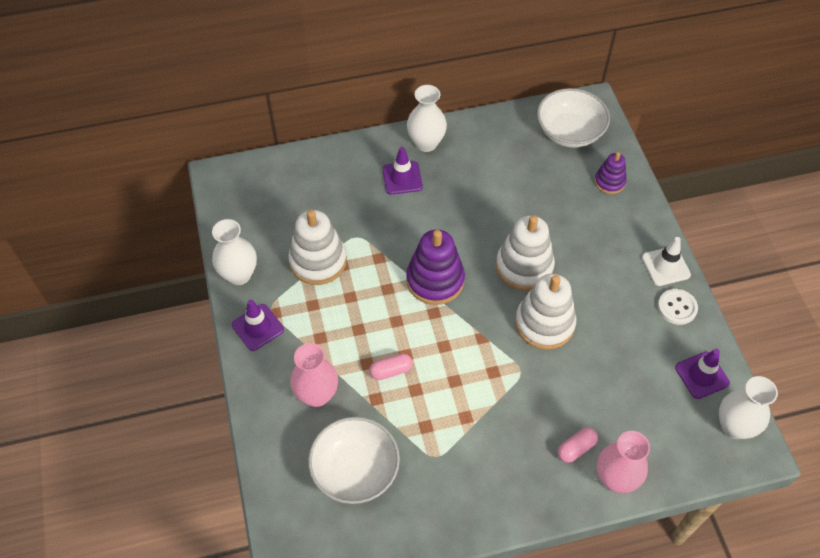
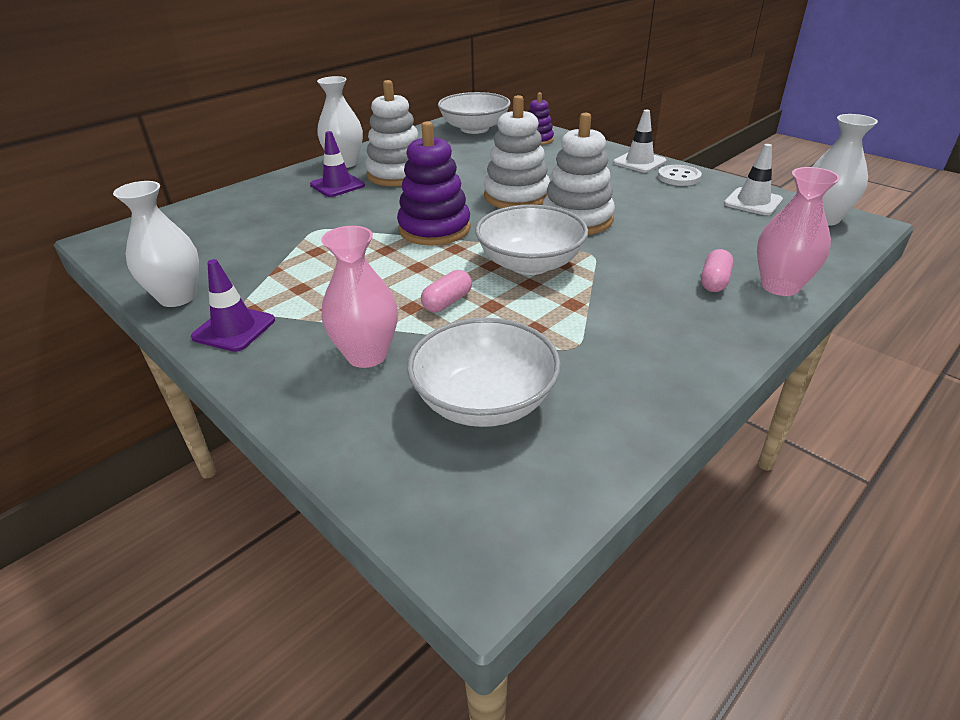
camera: 30 degrees left, 20 degrees down
(318, 261) = (282, 257): white stacking toy -> white stacking toy (397, 174)
(470, 359) = (530, 263): none -> white bowl
(702, 375) = (753, 202): purple traffic cone -> white traffic cone

